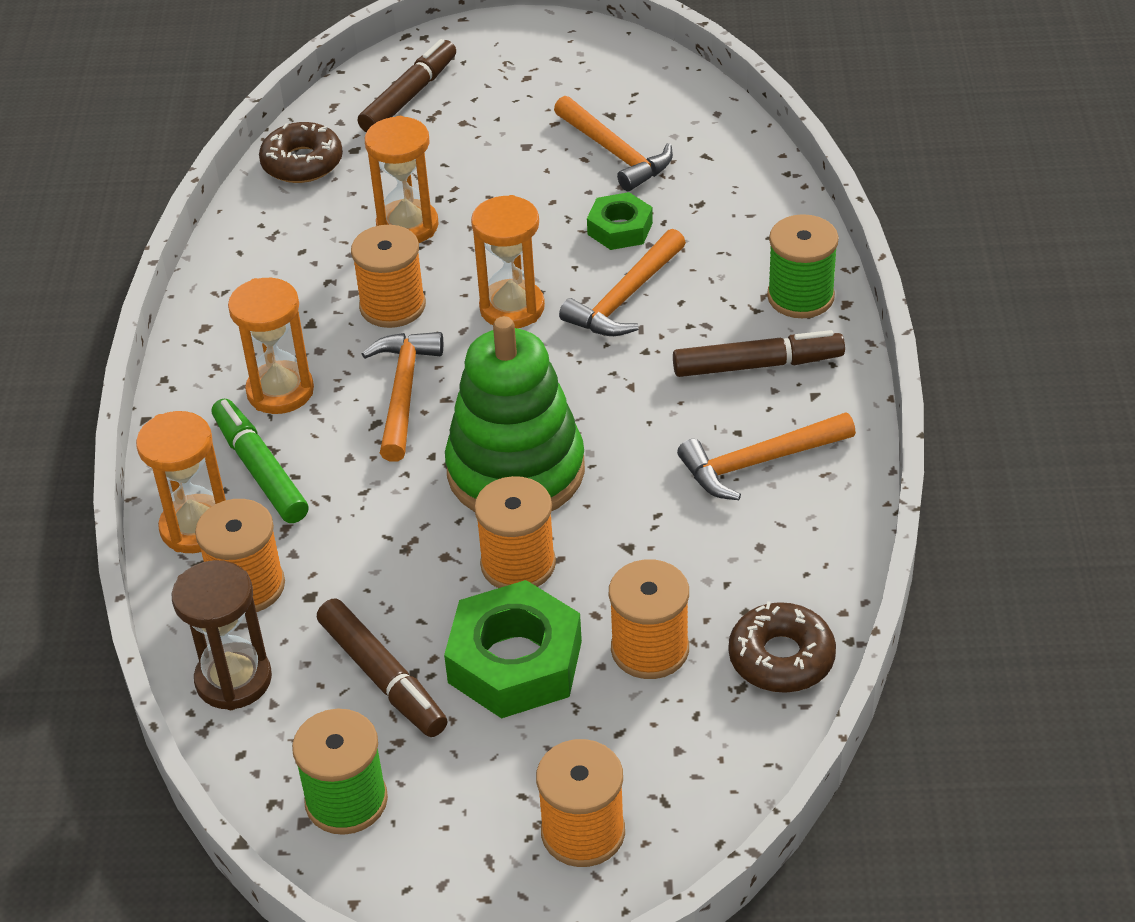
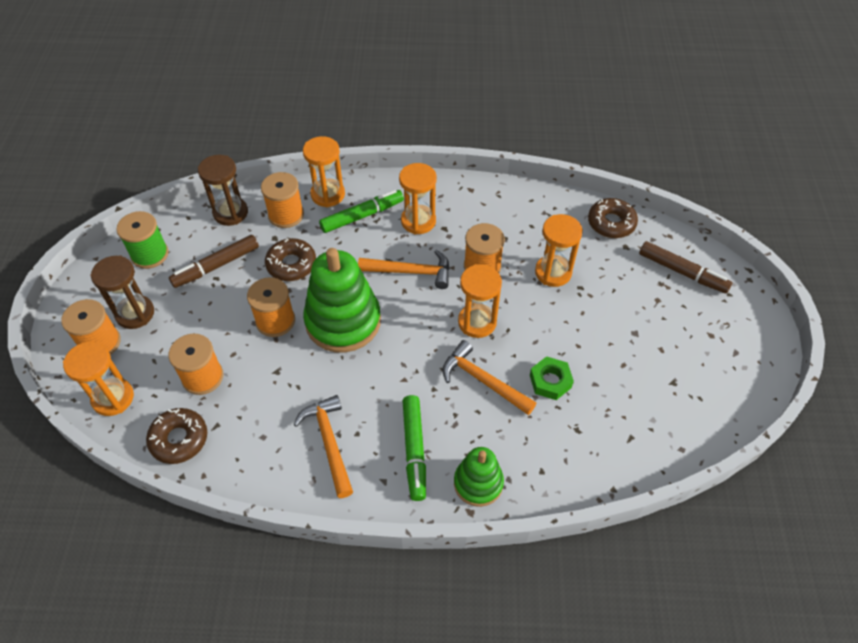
camera: 90 degrees right, 10 degrees up
(381, 559) = (291, 264): none -> brown donut
(507, 789) = (135, 313): none -> brown hourglass
(515, 662) = (211, 318): green nut -> none
(615, 153) = (630, 382): orange hammer -> none
(709, 777) = (113, 398): none -> orange hourglass
(757, 365) = (414, 450): brown marker -> green marker
(800, 297) = (478, 483): green spool -> green stacking toy

